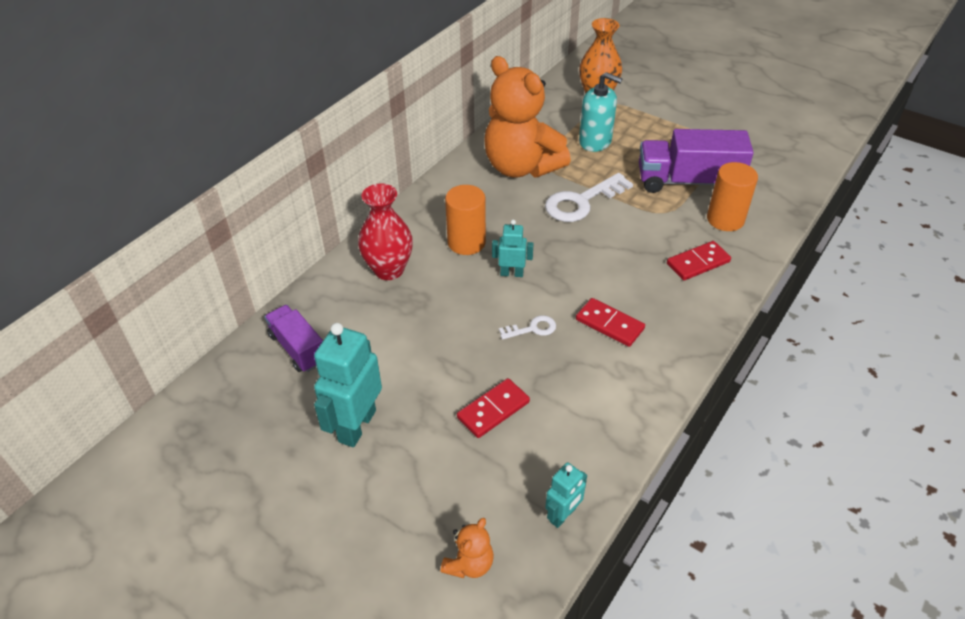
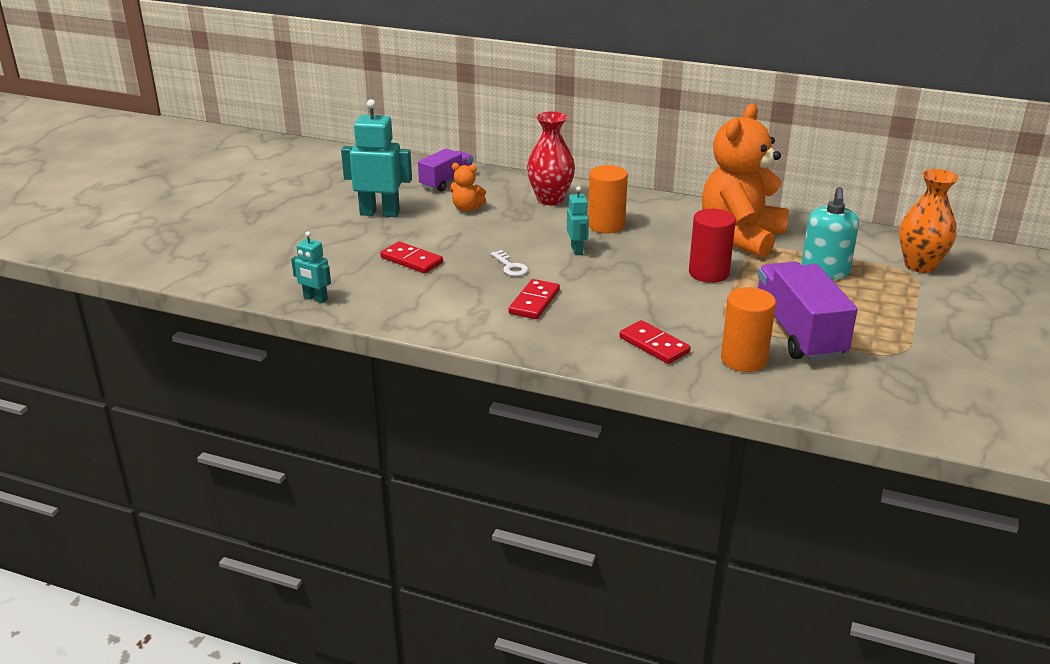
camera: 75 degrees right, 15 degrees down
(469, 564) = (269, 268): orange teddy bear -> orange teddy bear (467, 208)
(581, 202) = (708, 273): white key -> red cylinder

